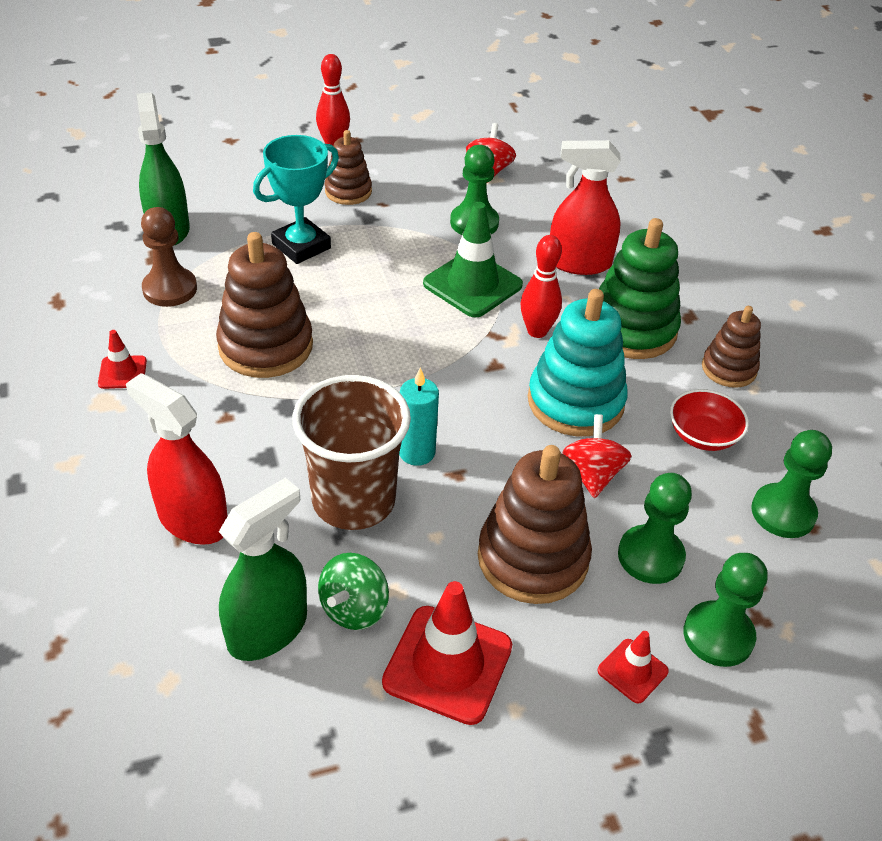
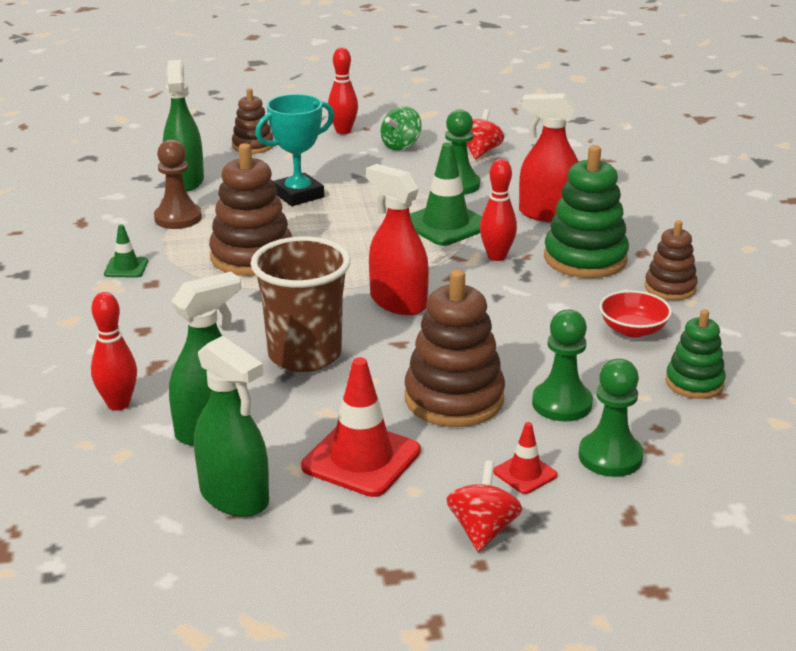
camera: 10 degrees right, 15 degrees down
(122, 372) = (126, 268): red traffic cone -> green traffic cone
(150, 598) = (118, 404): none -> red bowling pin
(192, 520) = (164, 359): red spray bottle -> red spray bottle (398, 302)
(313, 741) = (234, 497): none -> green spray bottle
(348, 191) = (348, 161): brown stacking toy -> brown stacking toy (253, 146)
(354, 608) = (288, 420): green spinning top -> green spinning top (401, 145)
(416, 452) = (367, 328): turquoise candle -> none
(575, 402) = (520, 303): turquoise stacking toy -> none
(592, 474) = (522, 349): red spinning top -> red spinning top (483, 530)
(783, 513) = (694, 383): green pawn -> green stacking toy

